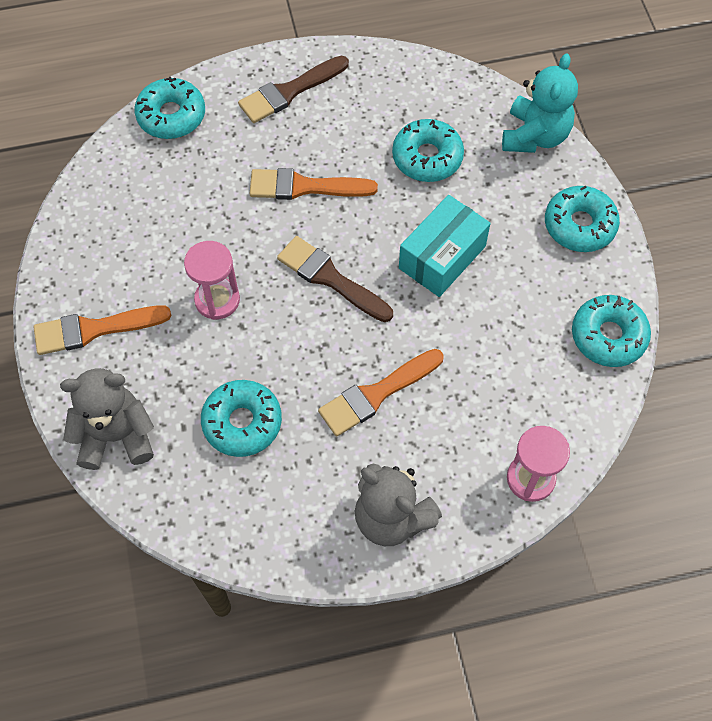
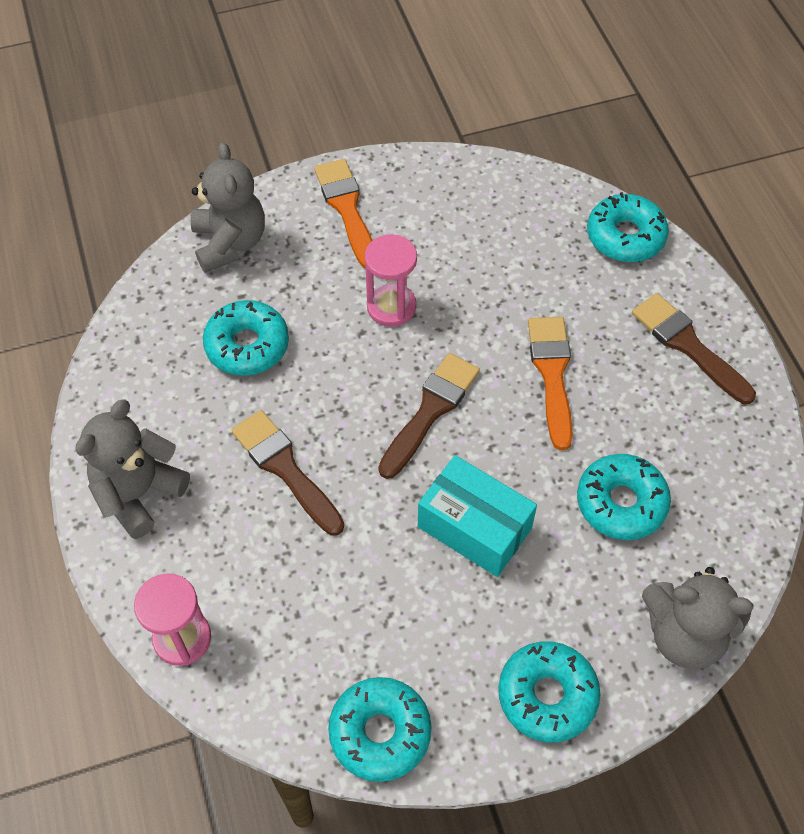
camera: 85 degrees right, 5 degrees down
(376, 394) = (285, 468): orange brush -> brown brush
(535, 136) = (684, 635): turquoise teddy bear -> grey teddy bear

